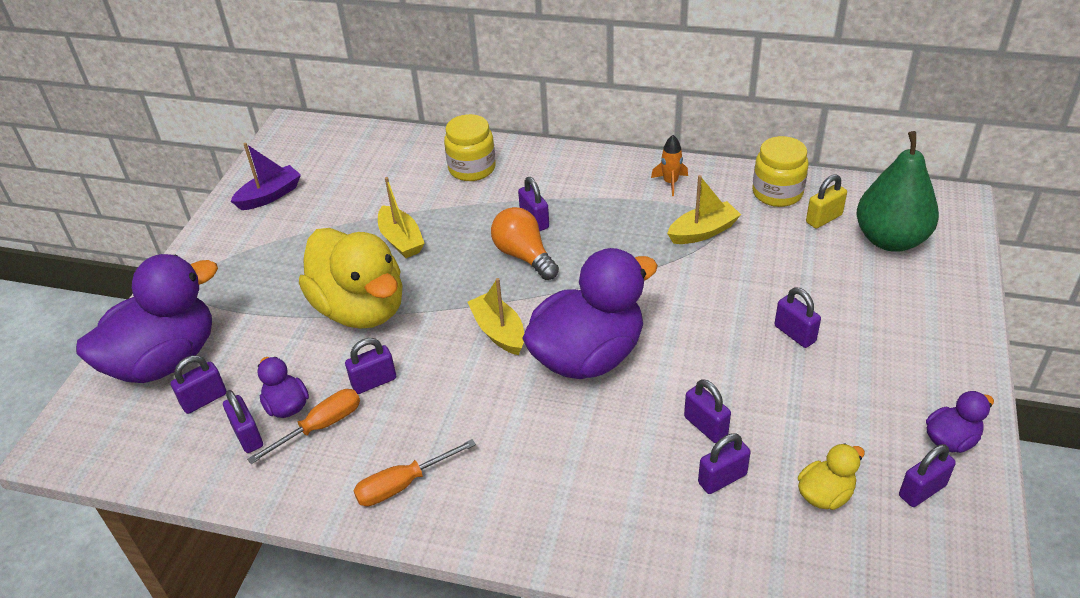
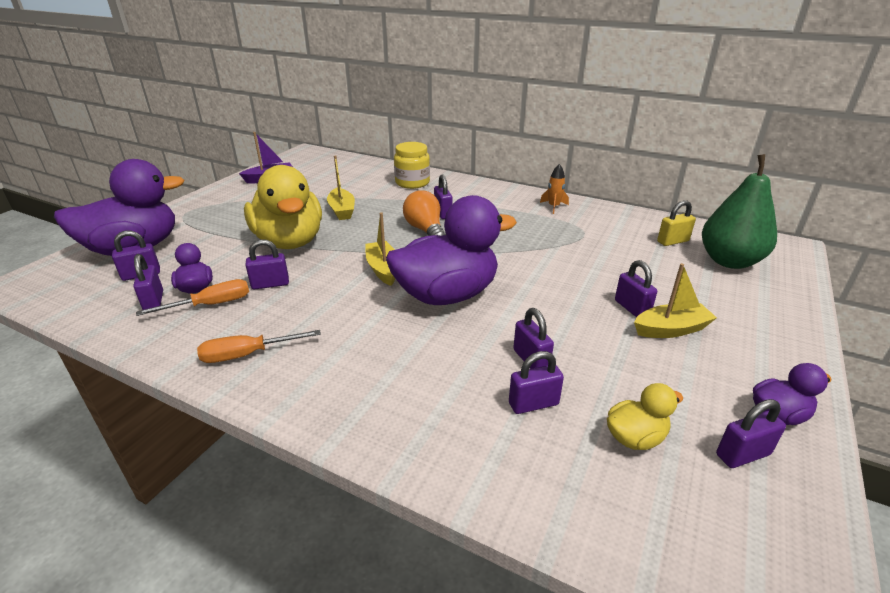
camera: 10 degrees right, 10 degrees down
(703, 232) = (570, 236): yellow boat -> yellow boat (671, 329)
(777, 193) = (637, 222): yellow jar -> none

